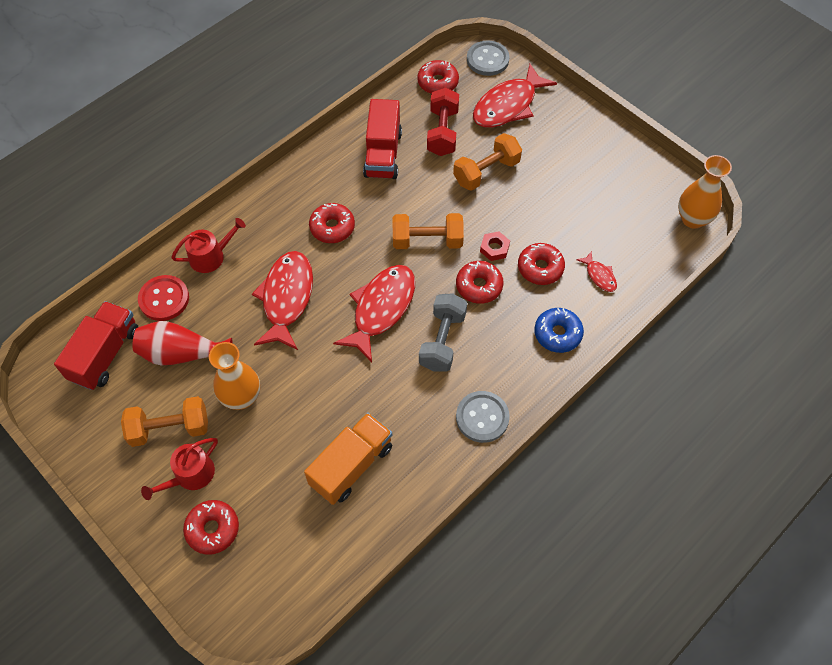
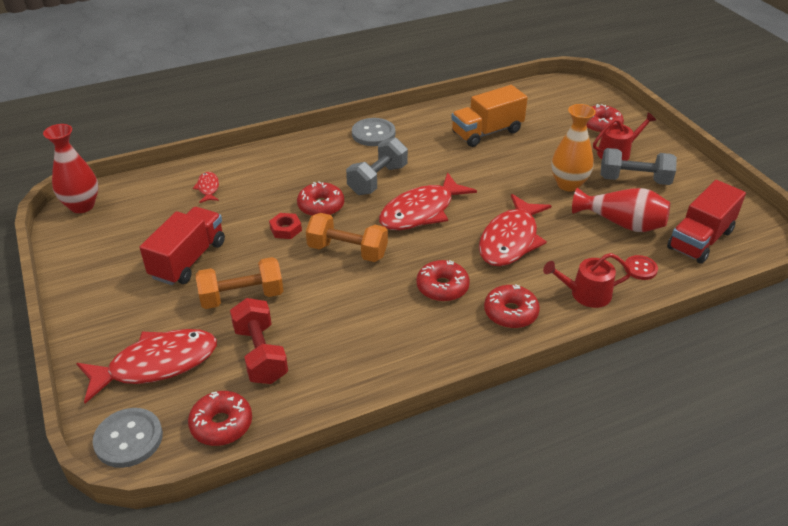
camera: 160 degrees left, 20 degrees down
(164, 299) = (640, 268): red button -> red button, size x0.60
(170, 428) = (634, 180): orange dumbbell -> grey dumbbell
(383, 154) = (348, 349): red truck -> red truck (188, 260)
(442, 132) = (260, 354): red dumbbell -> red dumbbell turned 45 degrees counterclockwise
(540, 268) = (255, 205): red donut -> red donut (510, 313)
(557, 334) = (277, 162): blue donut -> none
(693, 219) = (82, 206): orange vase -> red vase

